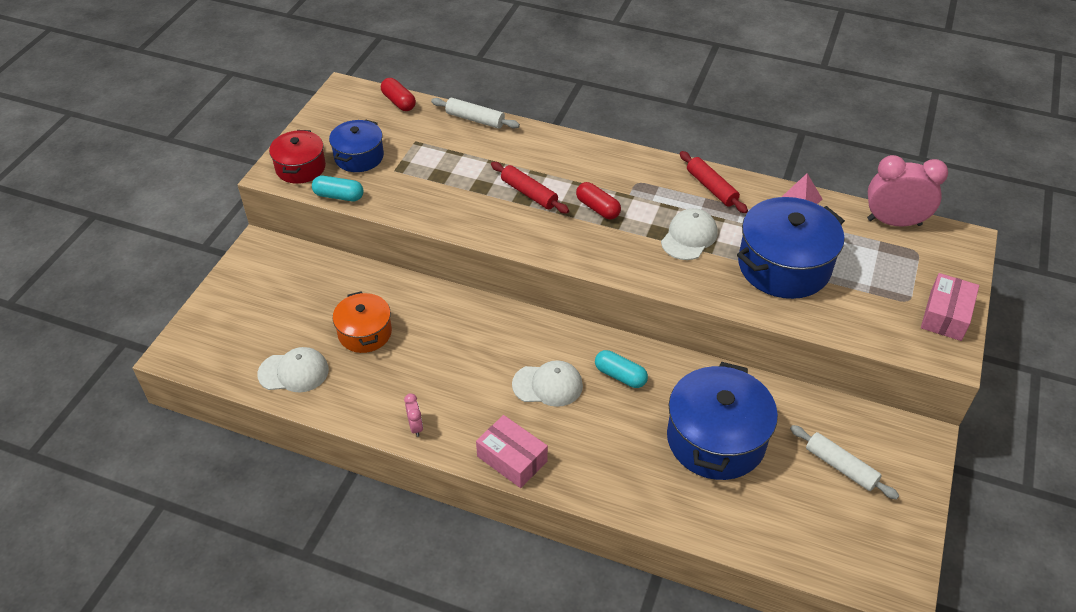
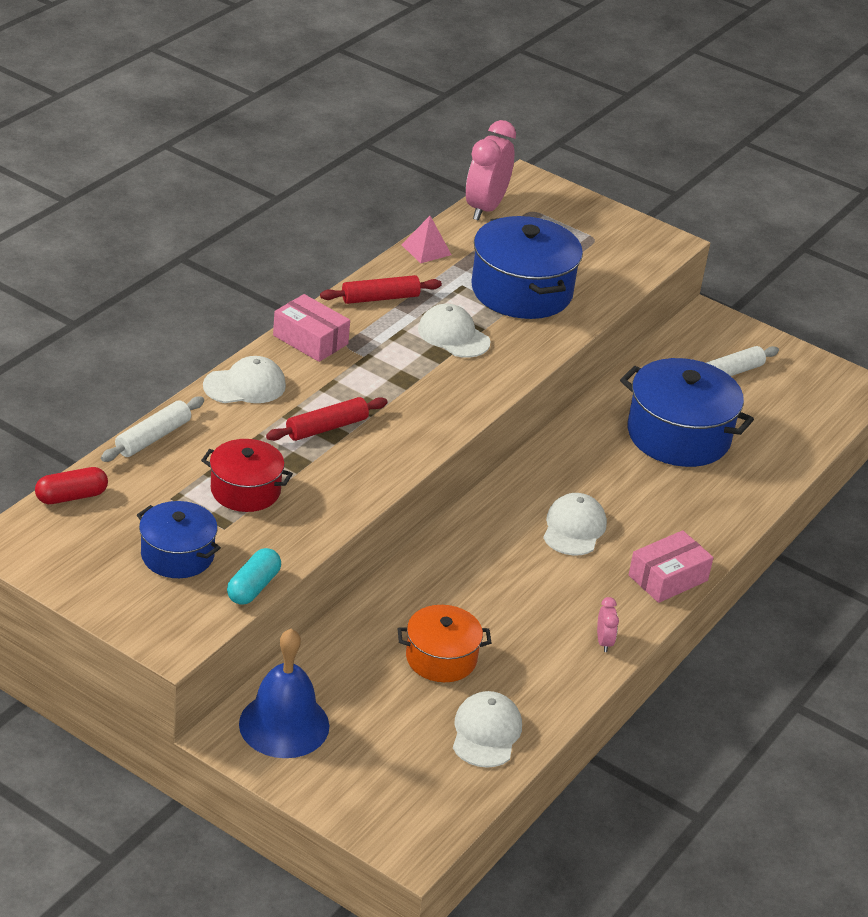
camera: 80 degrees left, 10 degrees down
(276, 268) = (284, 724): none -> blue bell
(300, 167) = (172, 614): red pot -> red pot (245, 490)
(415, 426) = (604, 642): pink clock -> pink clock turned 90 degrees clockwise
(555, 145) = (245, 386): none -> white cap
(597, 208) = (377, 384): red capsule -> none
(620, 376) = (577, 474): turquoise capsule -> none
(945, 315) = (620, 226): pink box -> pink box (310, 340)

